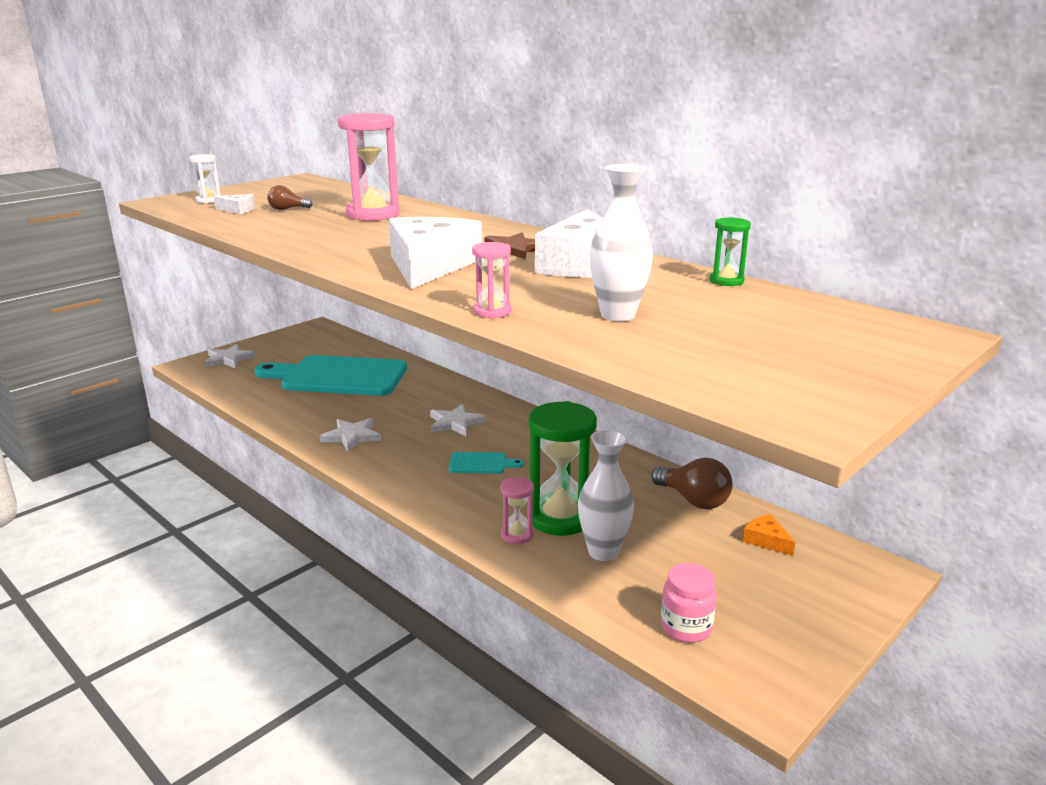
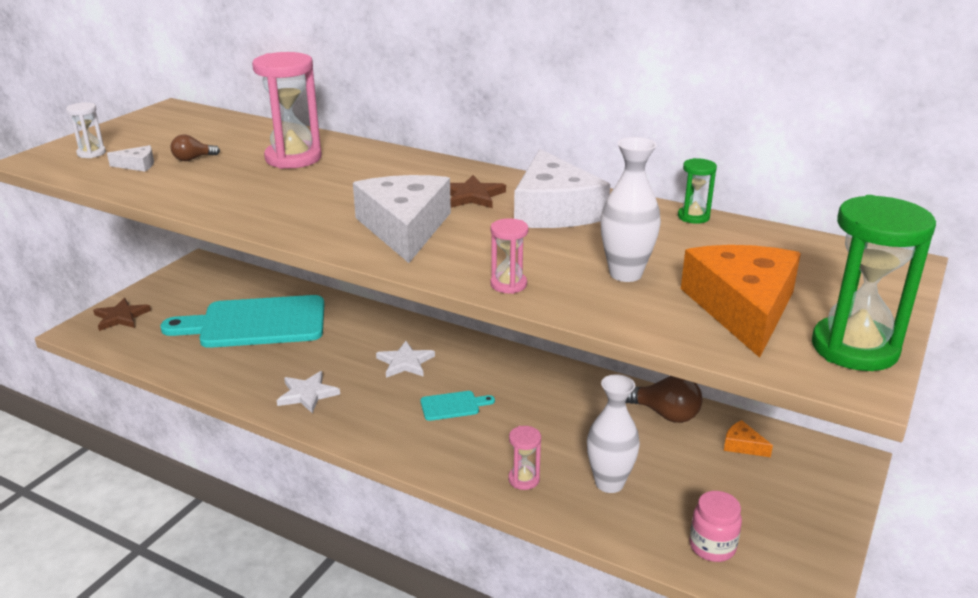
camera: 15 degrees left, 5 degrees up
(228, 359) = (121, 317): white star -> brown star
(560, 518) = (555, 454): green hourglass -> green hourglass (854, 348)
(723, 352) = (742, 308): none -> orange cheese

